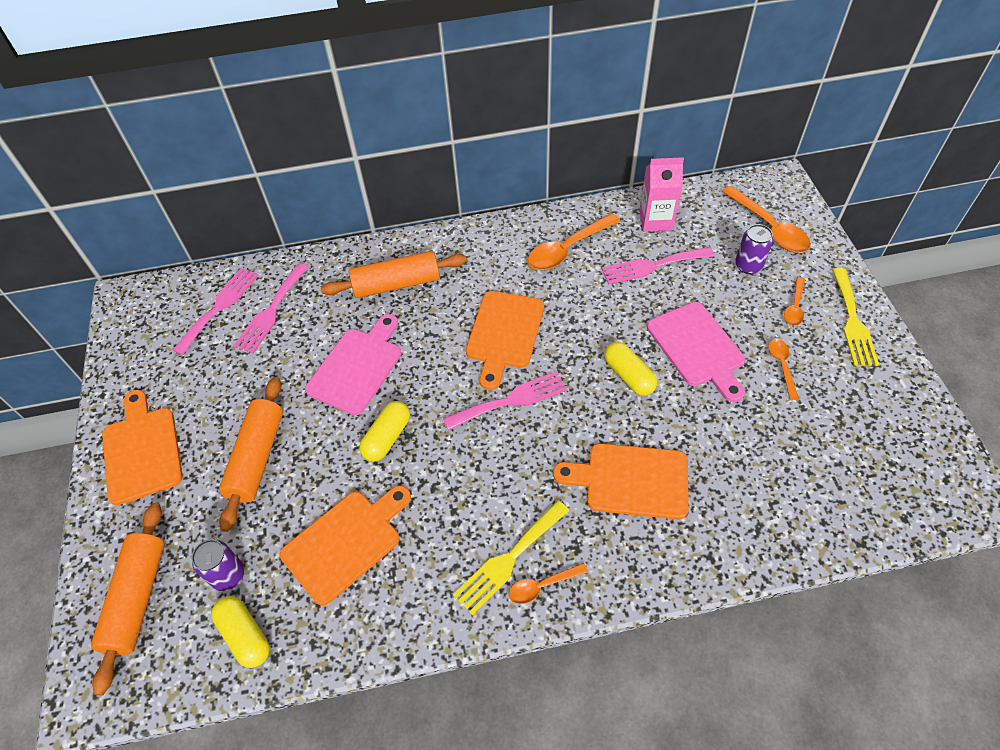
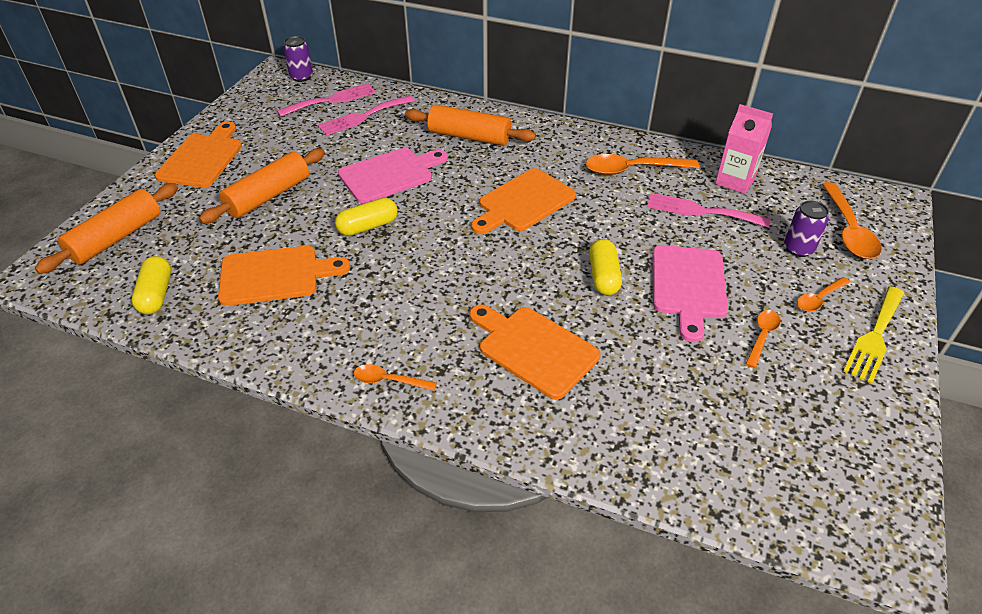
camera: 30 degrees right, 10 degrees down
(228, 575) = (181, 254): purple can -> purple can (301, 77)
(509, 559) = (380, 349): yellow fork -> none
(511, 400) = (486, 247): pink fork -> none

